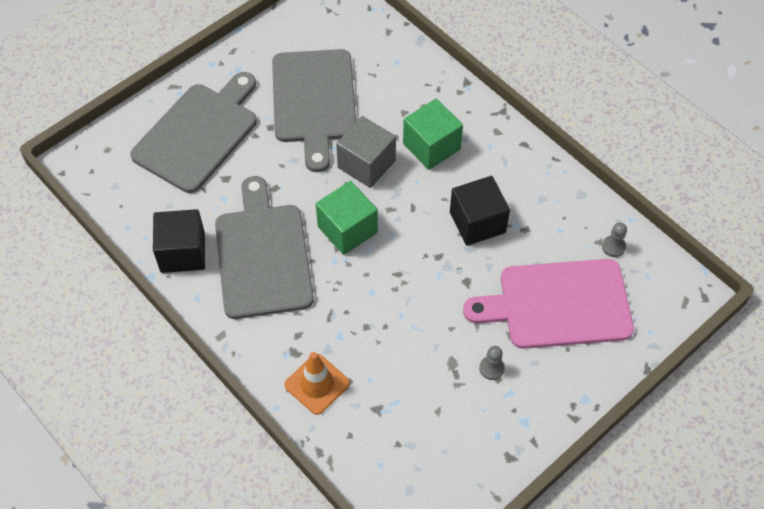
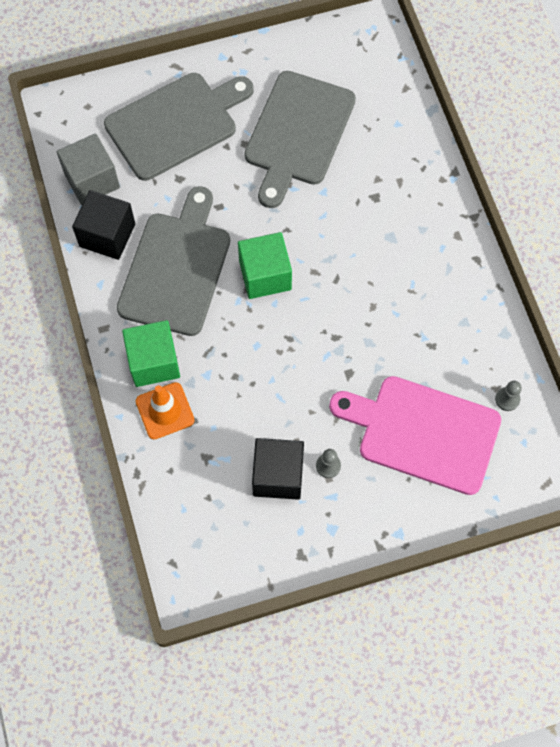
camera: 25 degrees right, 10 degrees up
(366, 164) = (315, 217): grey cube -> grey cube (92, 180)
(431, 146) = (385, 225): green cube -> green cube (154, 362)
(477, 222) = (389, 319): black cube -> black cube (278, 475)

